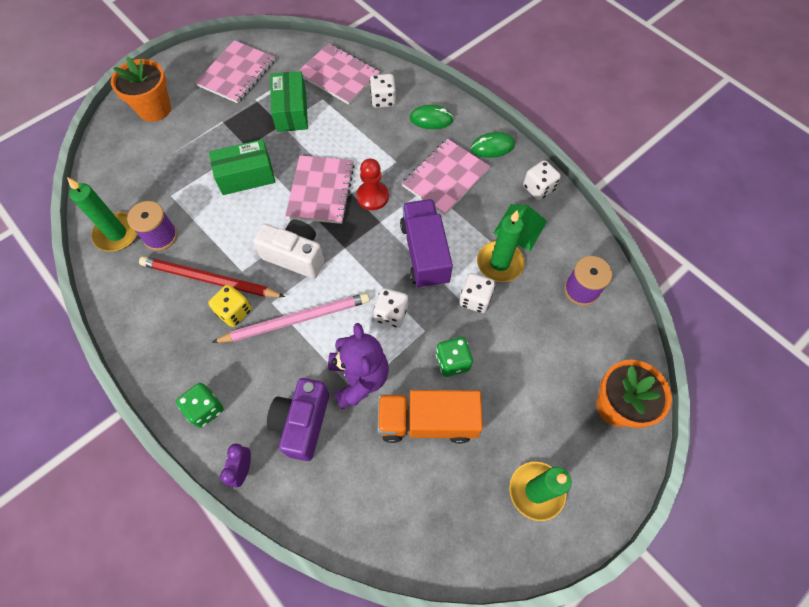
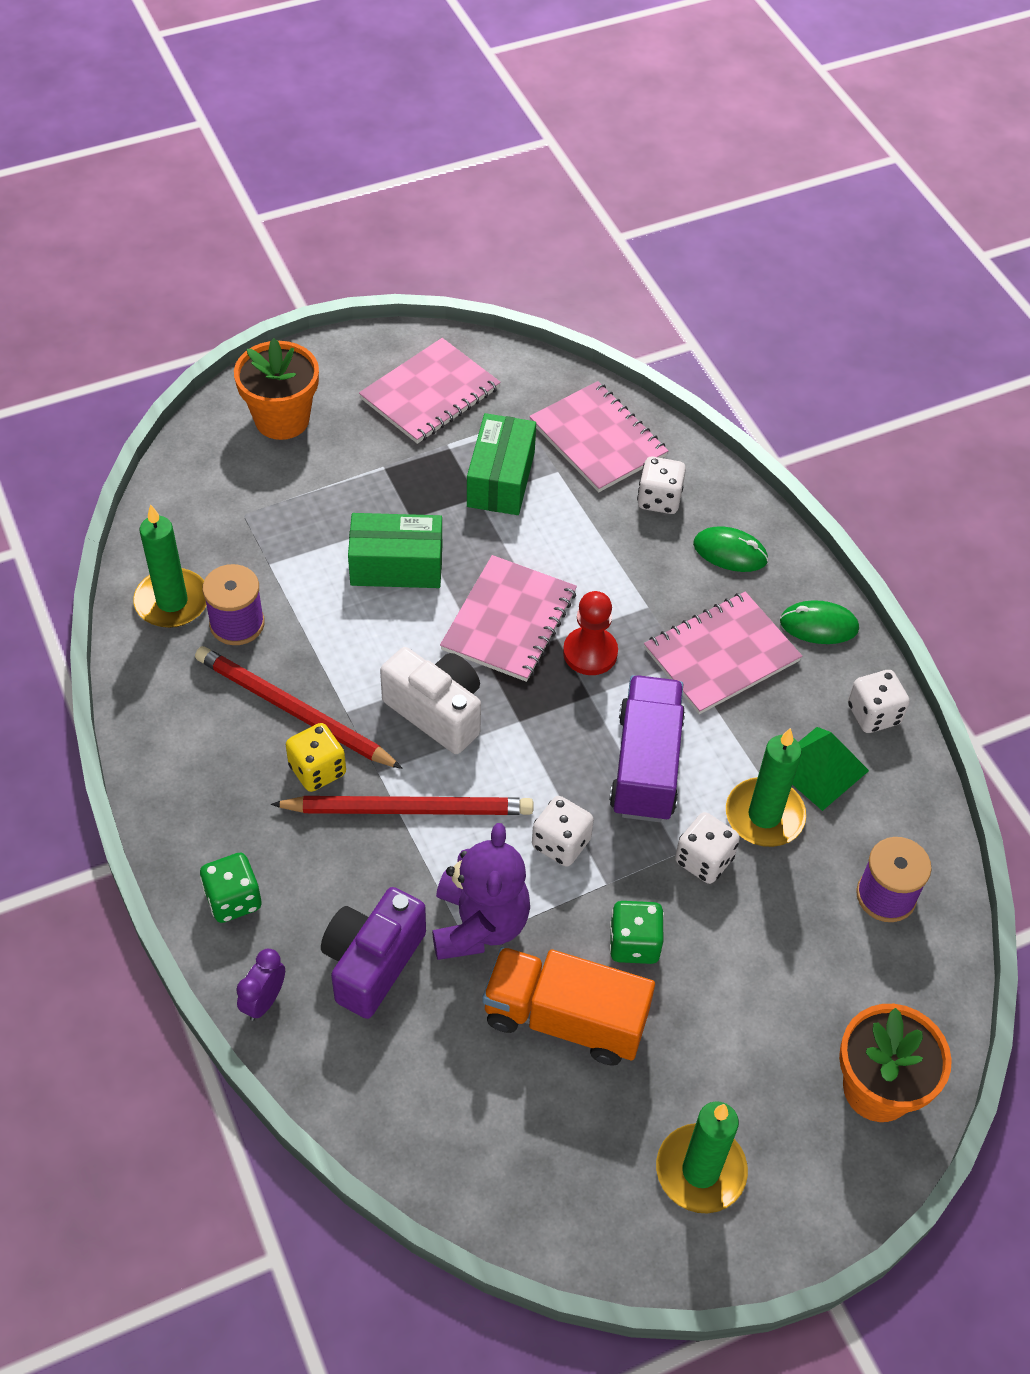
camera: 15 degrees right, 10 degrees down
(296, 320) = (409, 809): pink pencil -> red pencil

